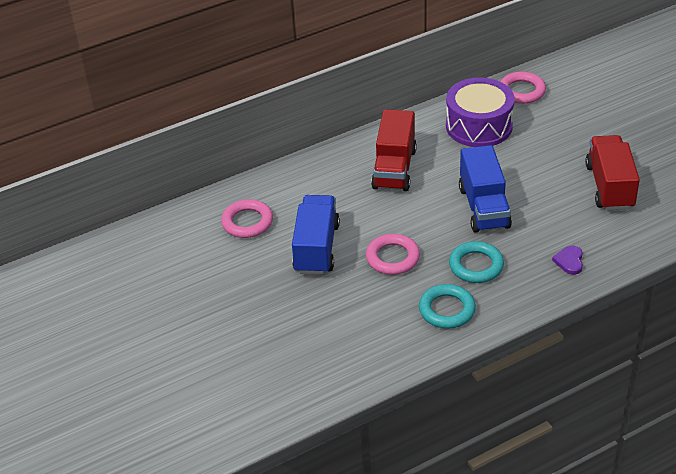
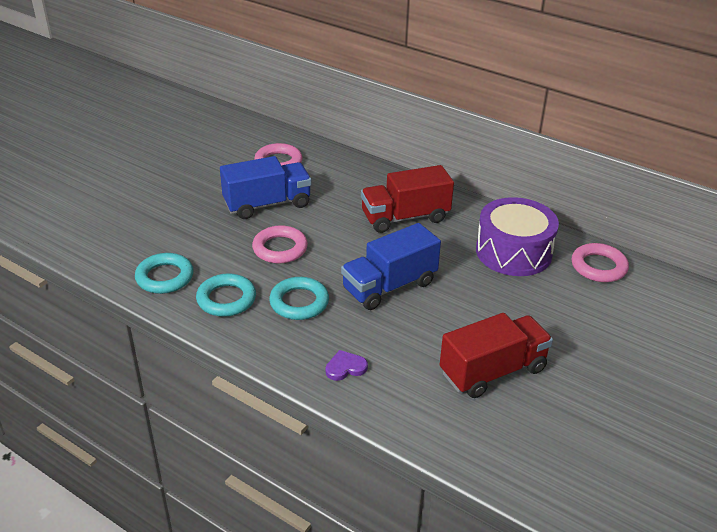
camera: 60 degrees right, 5 degrees down
(391, 344) = (165, 277): none -> turquoise ring

